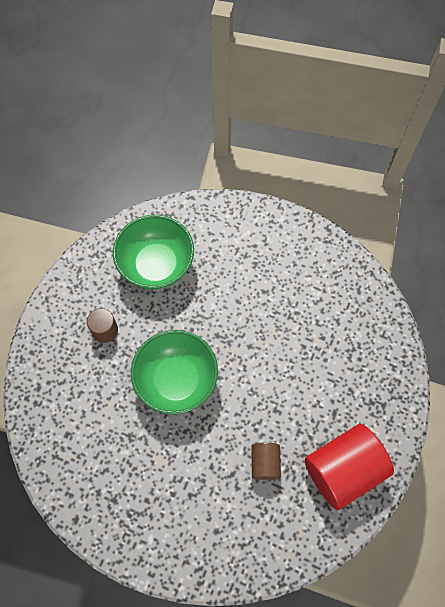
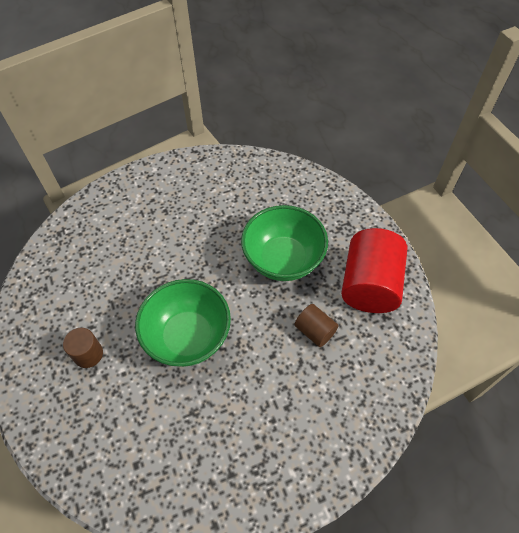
camera: 45 degrees left, 10 degrees down
(156, 265) = (86, 272): green bowl -> green bowl (283, 259)

